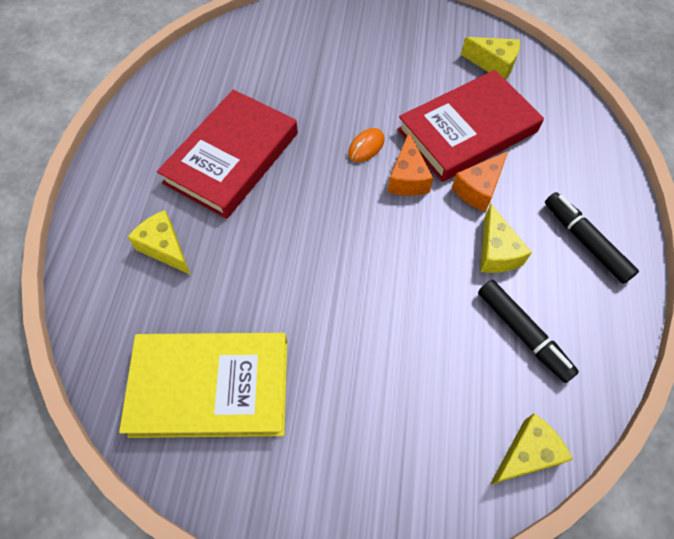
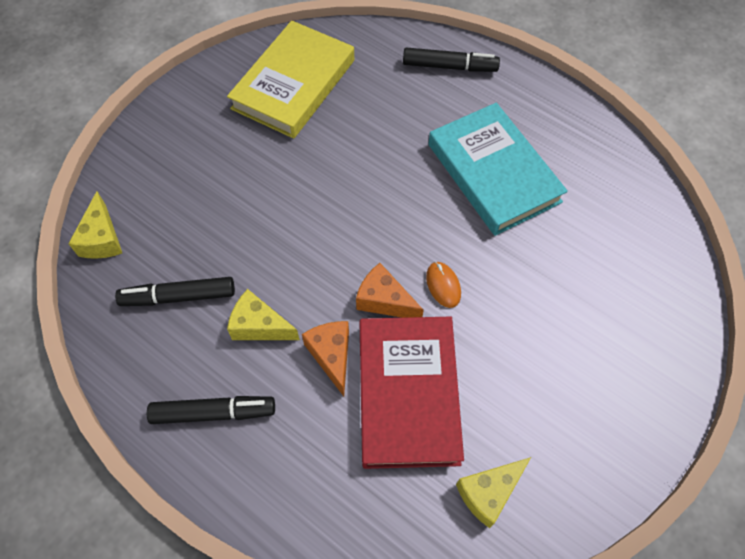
camera: 120 degrees right, 0 degrees up
(111, 246) = (449, 66): none -> black marker
(165, 248) = (426, 96): yellow cheese -> none
(232, 158) = (493, 173): red book -> turquoise book

